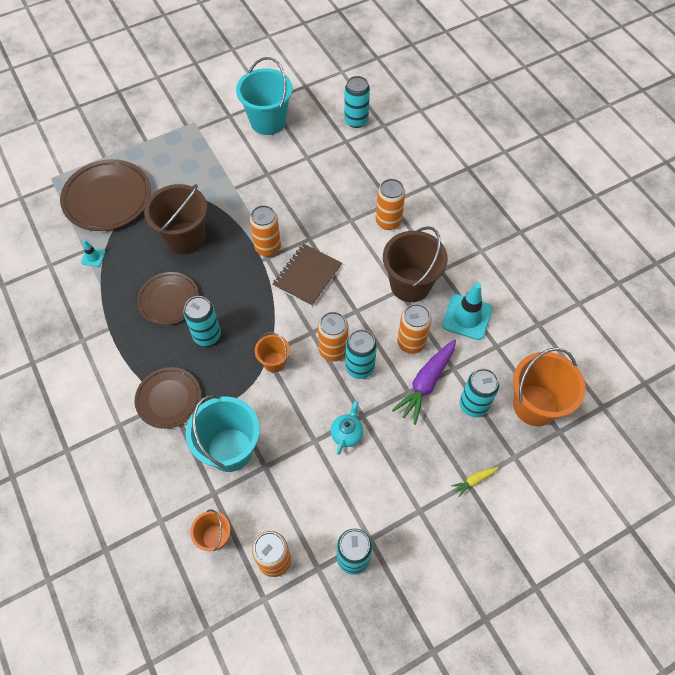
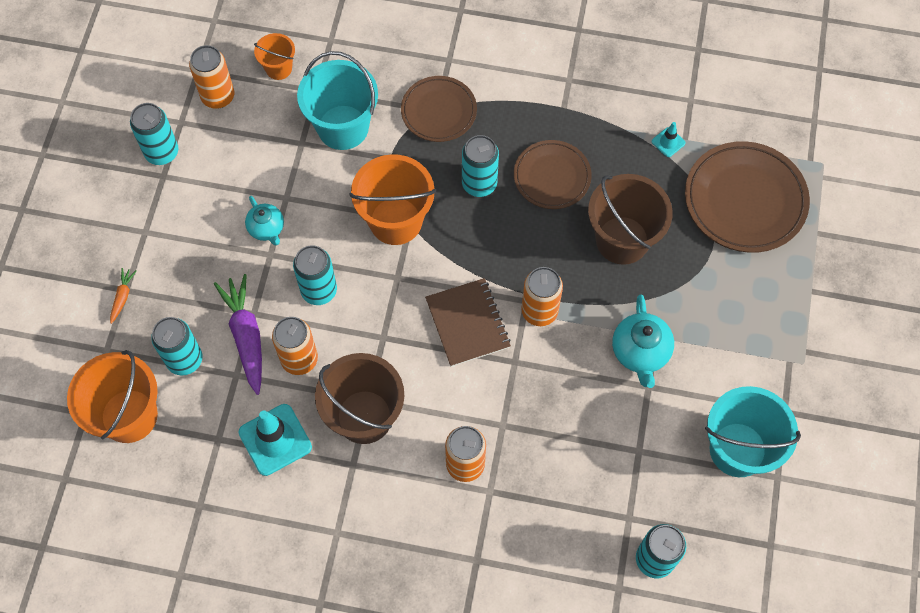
camera: 130 degrees right, 5 degrees up
(250, 188) = (640, 352): none -> turquoise teapot
(274, 362) = (395, 221): orange bucket -> orange bucket, size x1.90
(333, 350) = (359, 281): orange can -> none
(474, 481) = (122, 297): yellow carrot -> orange carrot

